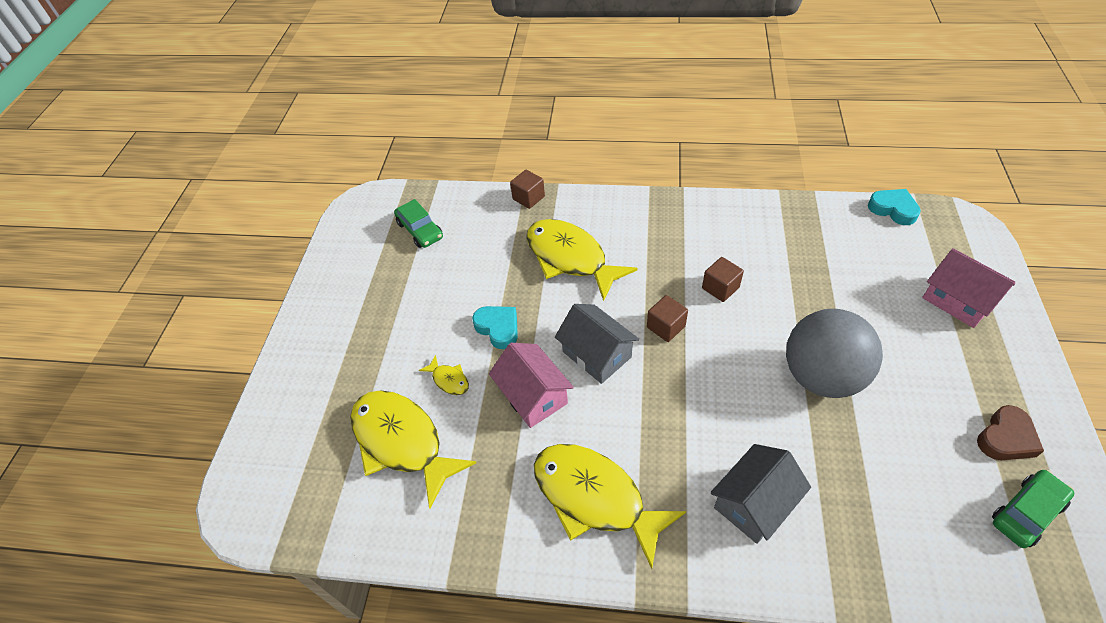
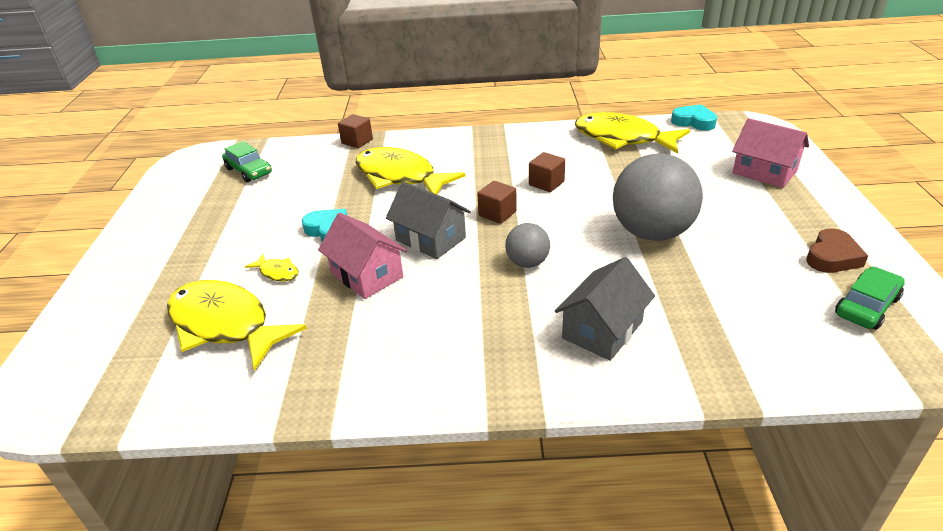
camera: 10 degrees left, 15 degrees down
(595, 498) = (437, 345): yellow fish -> yellow fish (622, 138)
(690, 401) = (527, 263): none -> grey ball

